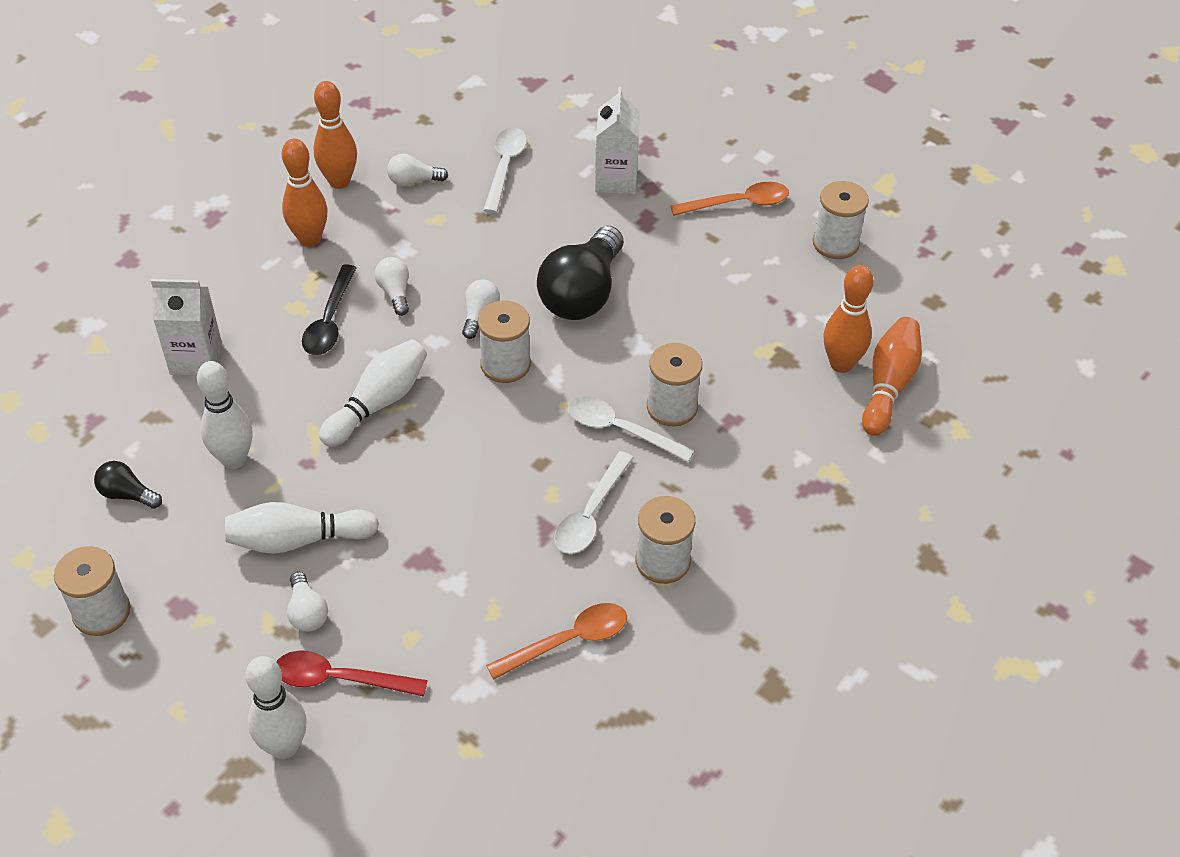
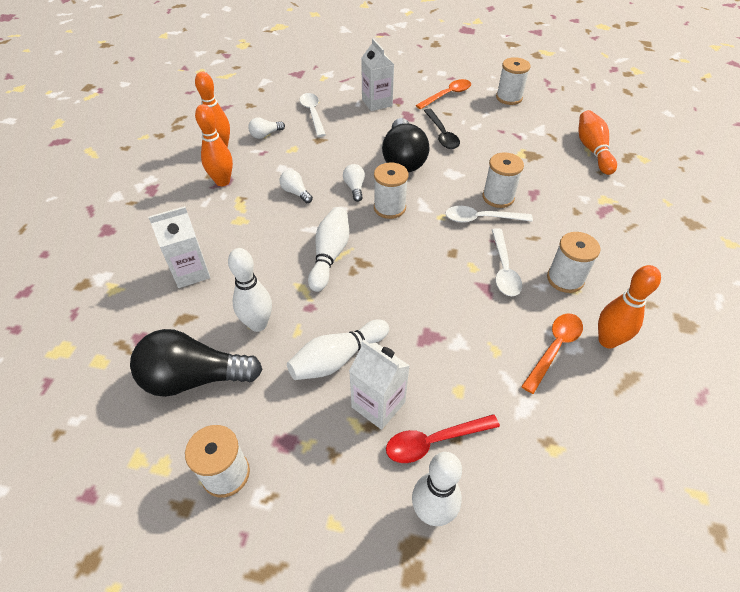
camera: 25 degrees left, 0 degrees up
(127, 494) = (194, 378): black light bulb -> black light bulb, size x2.15
(307, 612) = (378, 404): white light bulb -> white carton
(329, 320) = (266, 220): black spoon -> black spoon (441, 134)
(841, 364) = (562, 148): orange bowling pin -> orange bowling pin (607, 341)

